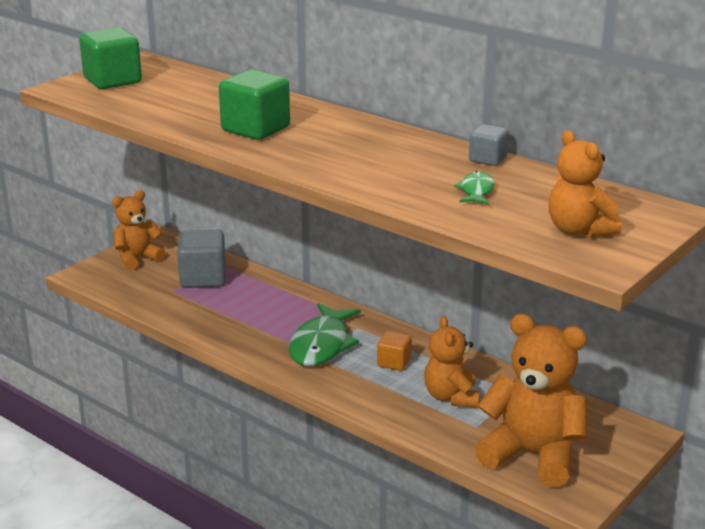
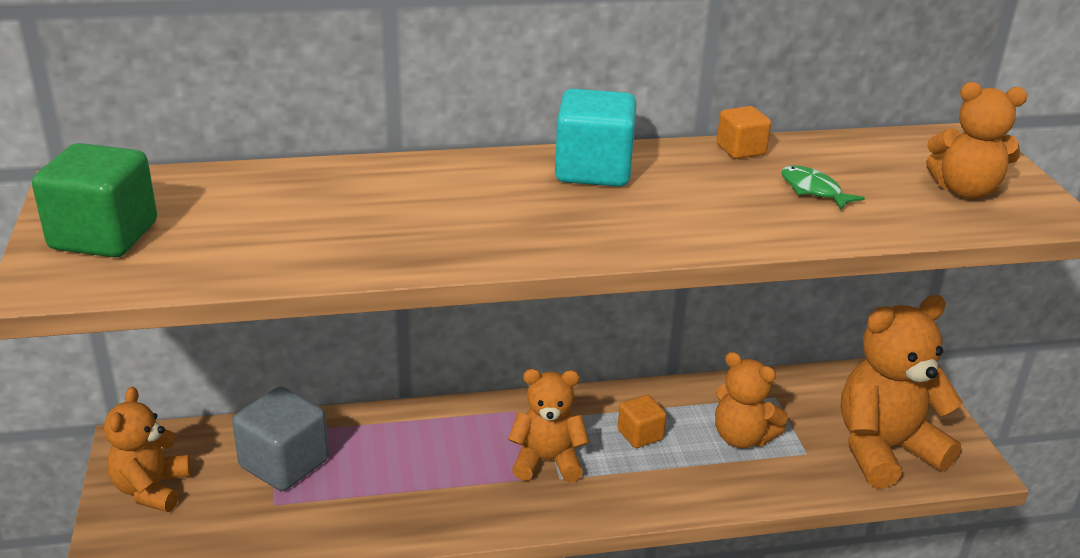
camera: 50 degrees left, 5 degrees up
(255, 129) = (457, 221): green cube -> none
(321, 345) = (547, 461): green fish -> orange teddy bear
(376, 136) = (593, 170): none -> turquoise cube
(487, 159) = (740, 150): grey cube -> orange cube

